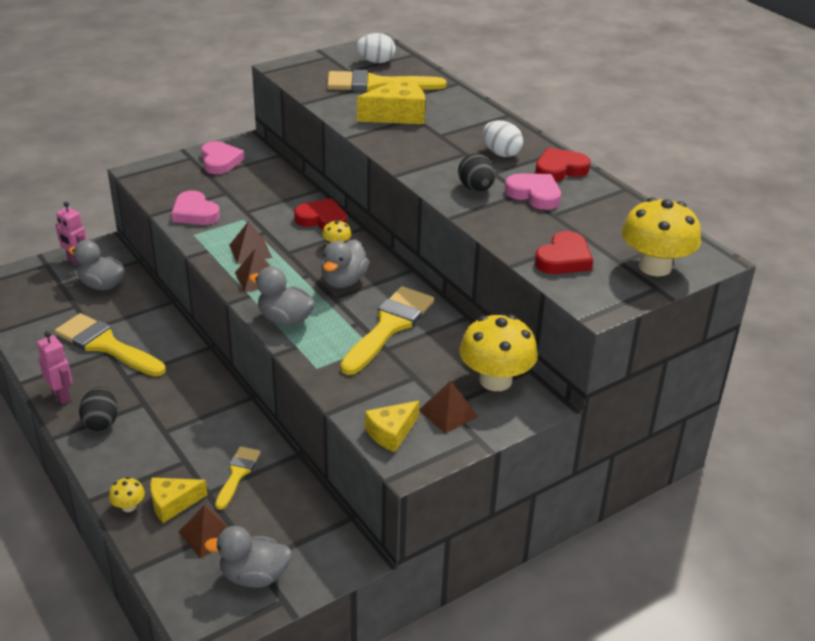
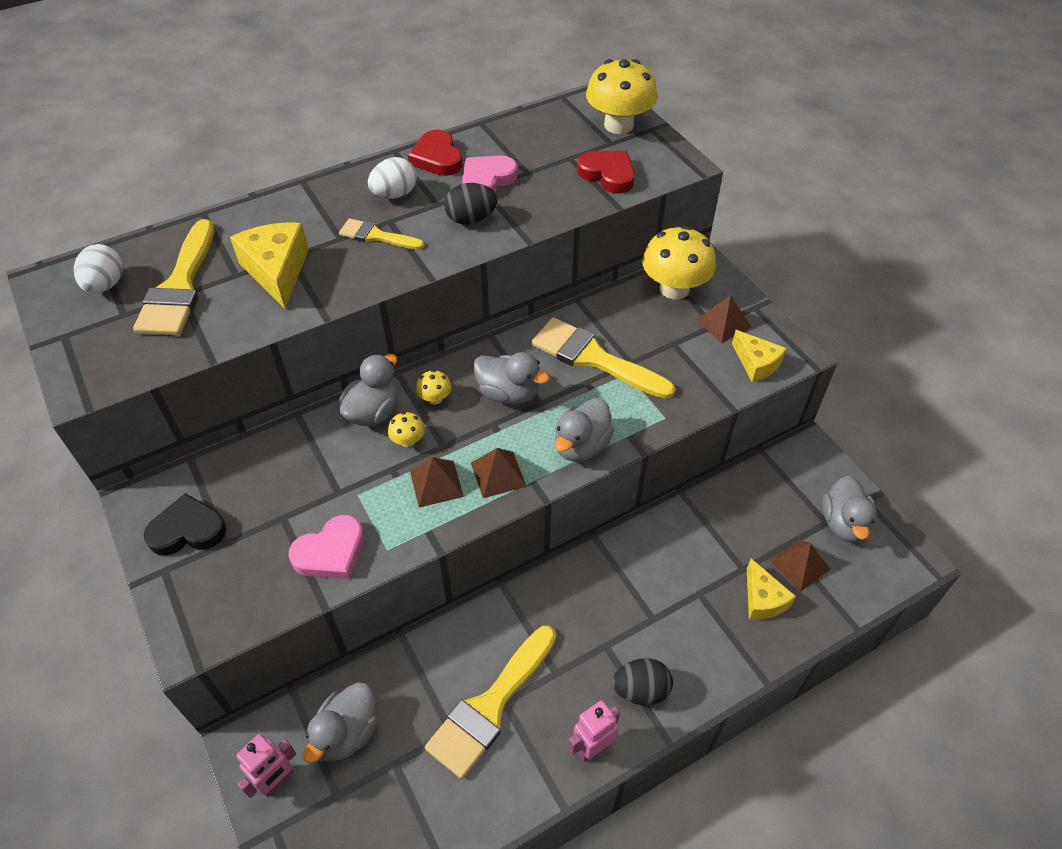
camera: 85 degrees left, 15 degrees up
(129, 506) = (772, 642): yellow mushroom -> yellow mushroom (408, 440)
(220, 161) = (187, 530): pink heart -> black heart
(237, 474) = (714, 543): yellow brush -> yellow brush (376, 236)
(322, 219) = (373, 412): red heart -> grey duck

